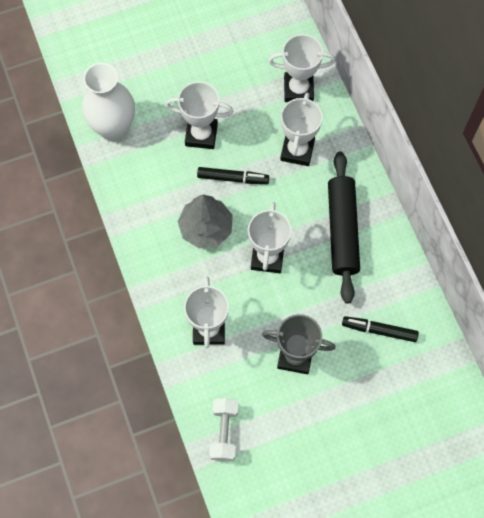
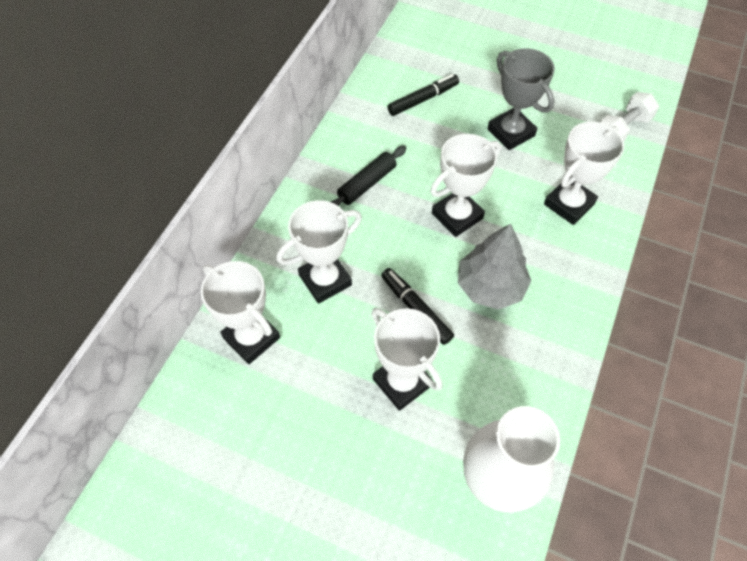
camera: 135 degrees left, 10 degrees down
(342, 230) = (367, 184): black rolling pin -> black rolling pin, size x0.58
(379, 330) = (423, 99): black marker -> black marker turned 90 degrees counterclockwise

